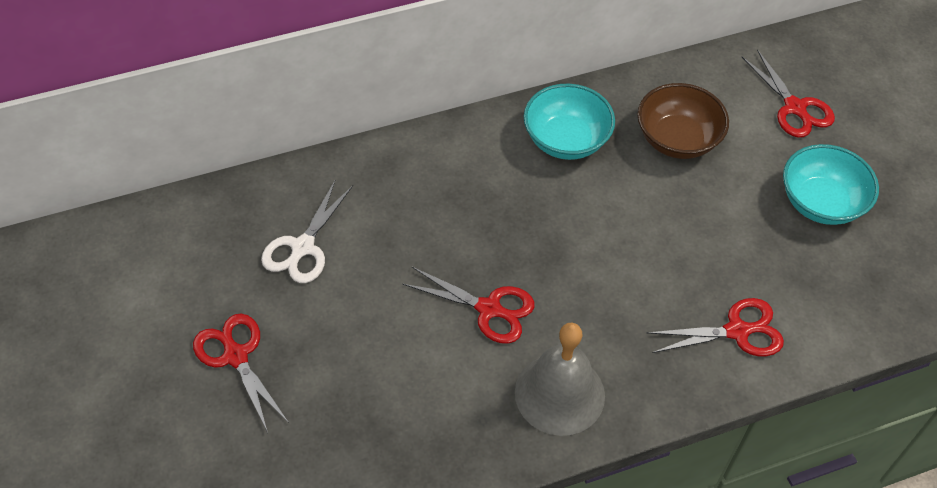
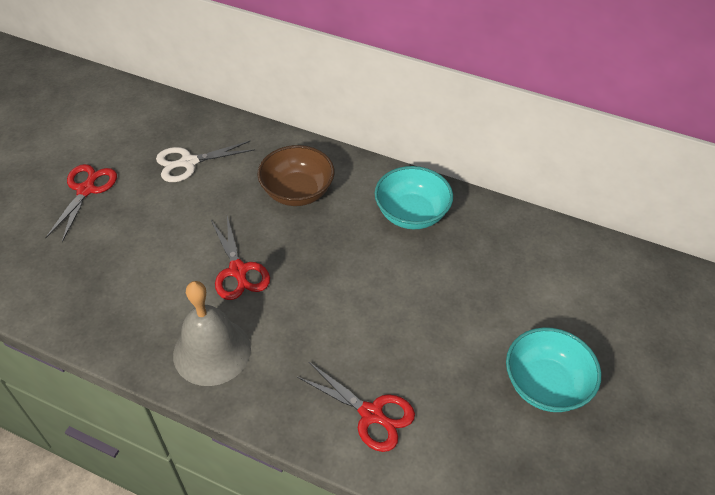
camera: 45 degrees right, 5 degrees down
(677, 139) = (488, 266): brown bowl -> brown bowl (297, 192)
(795, 108) = (607, 309): red scissors -> none

